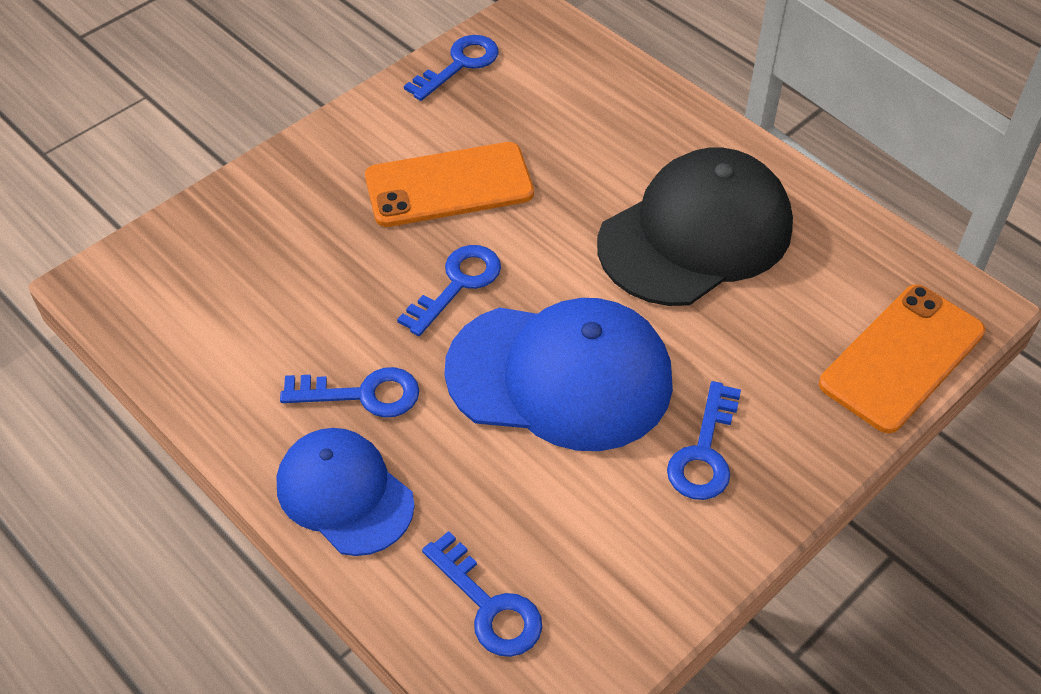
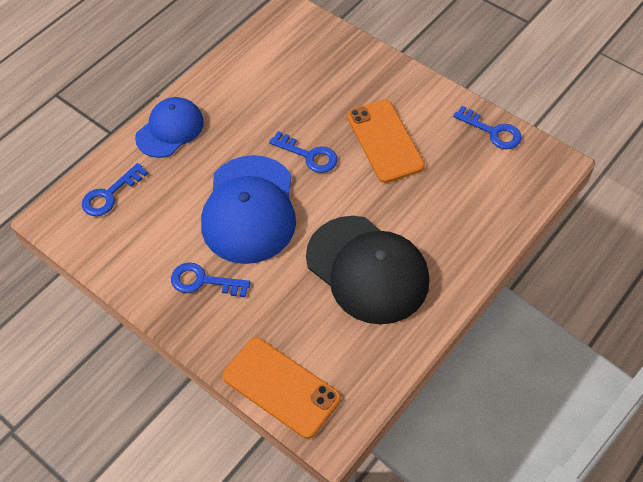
camera: 85 degrees right, 5 degrees up
(362, 394) = (230, 126): blue key -> none

